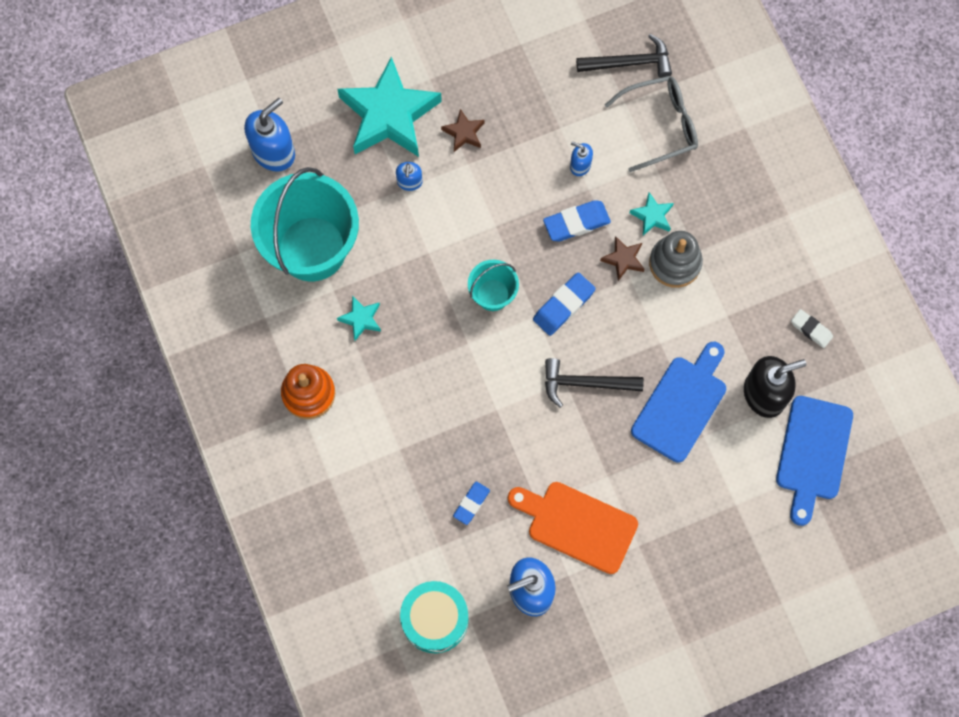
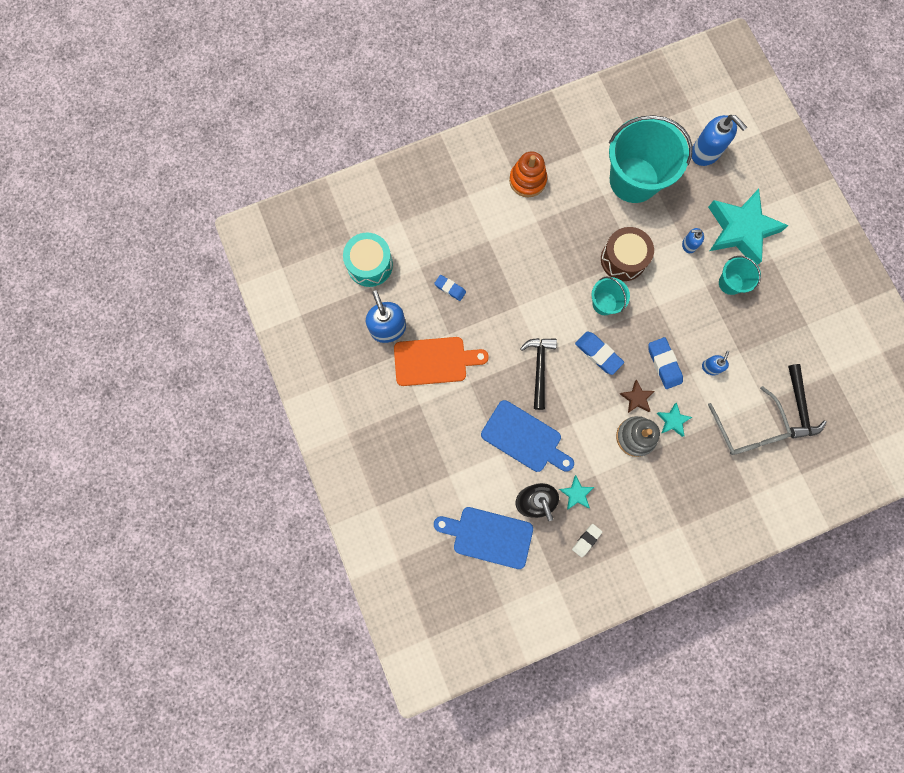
camera: 90 degrees right, 5 degrees up
(361, 319) = (582, 213): turquoise star -> turquoise star (576, 494)
(429, 268) = (623, 259): none -> brown drum
(464, 133) = (730, 283): brown star -> turquoise bucket
(577, 525) = (434, 361): orange cutting board -> orange cutting board turned 60 degrees clockwise

